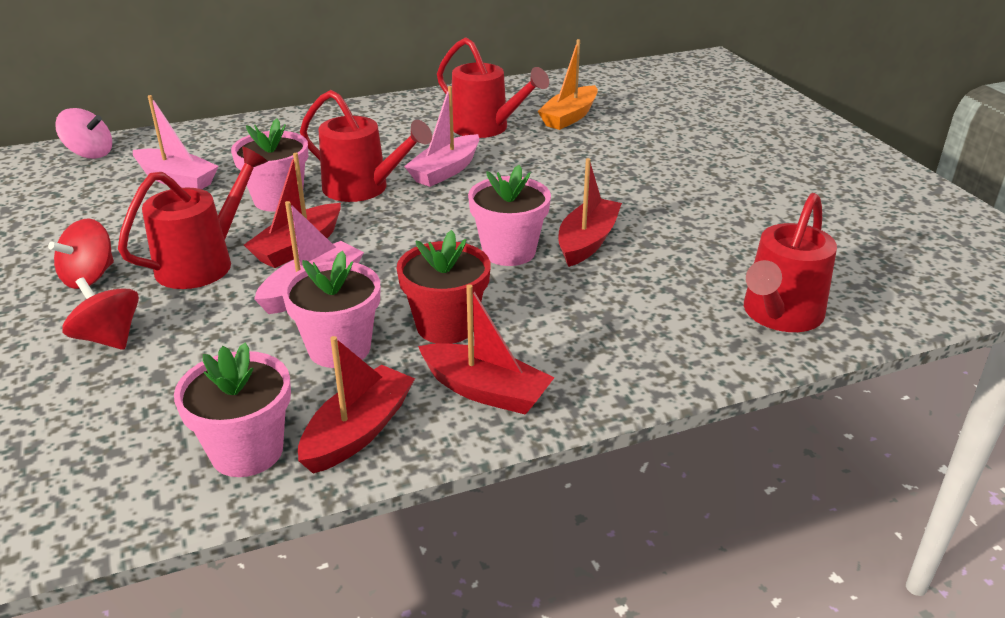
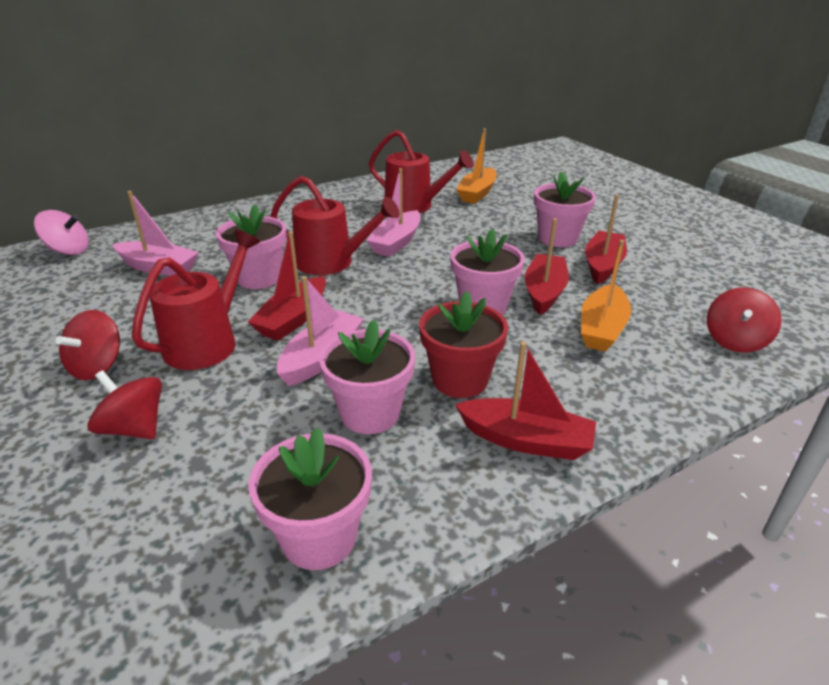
camera: 10 degrees left, 0 degrees up
(358, 431) = (424, 499): red boat -> red boat (602, 265)
(631, 288) = (602, 328): none -> orange boat
(638, 180) = (557, 238): none -> pink flower pot
(779, 315) = (735, 341): red watering can -> red spinning top

